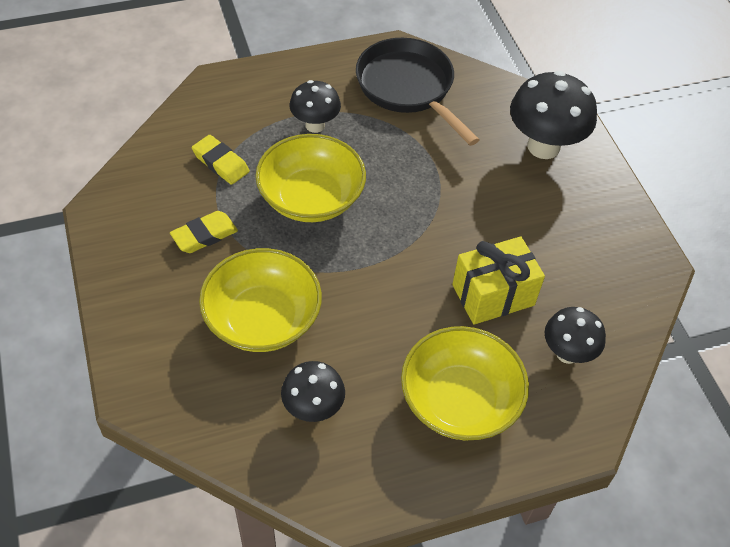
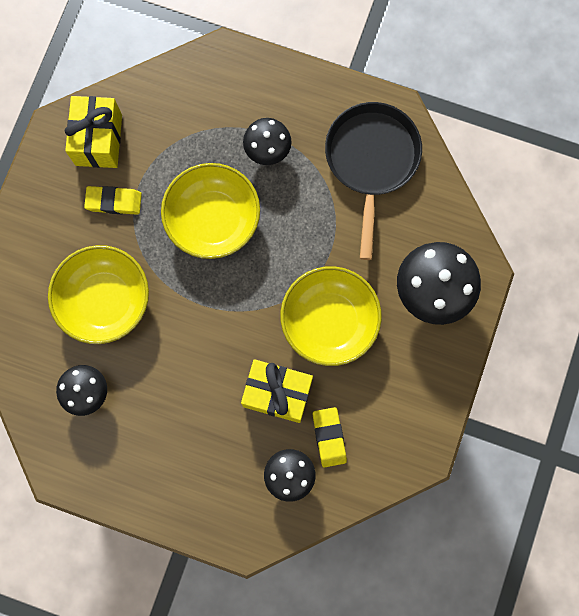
camera: 40 degrees right, 25 degrees up
(149, 197) = (98, 140): none -> yellow gift
(221, 163) = (170, 141): yellow eraser -> yellow eraser (329, 437)
(459, 400) = (186, 455): yellow bowl -> yellow bowl (329, 321)

